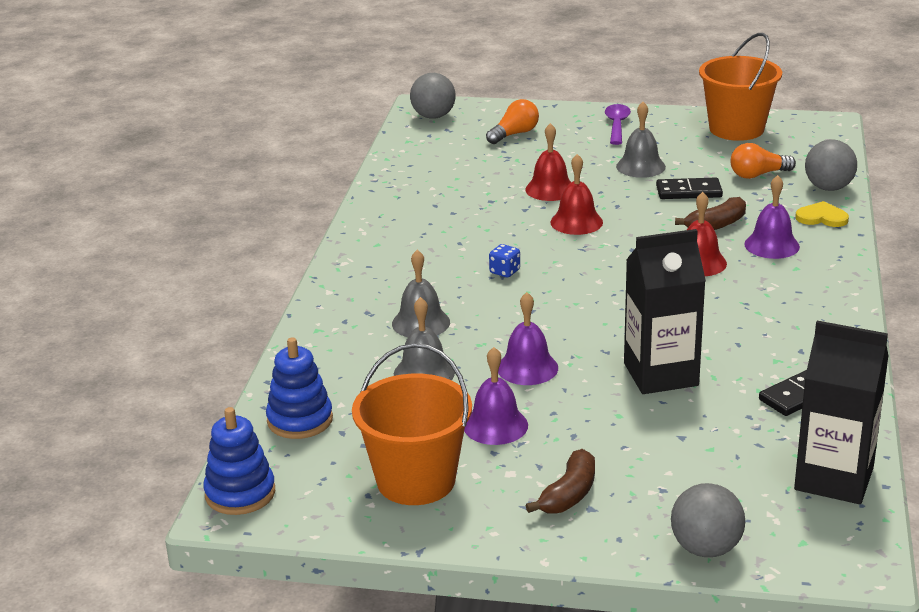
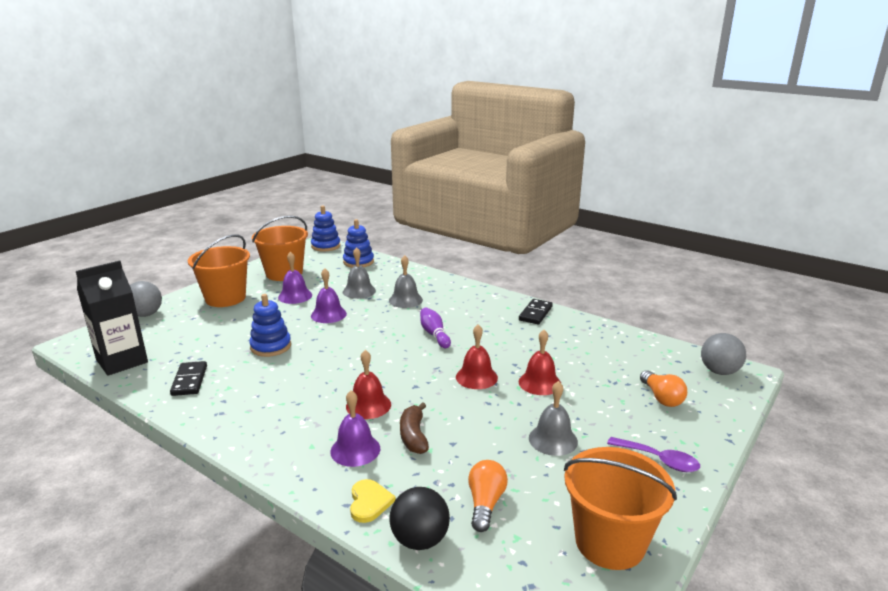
camera: 115 degrees right, 5 degrees down
(505, 271) = (434, 334): blue dice -> purple bowling pin
(569, 494) = (225, 298): brown banana -> orange bucket
(660, 374) = (271, 346): black carton -> blue stacking toy
(689, 192) = (483, 446): black domino -> black domino (535, 313)
(822, 217) = (369, 502): yellow heart -> yellow heart turned 45 degrees counterclockwise
(828, 188) = (420, 540): grey ball -> black ball

